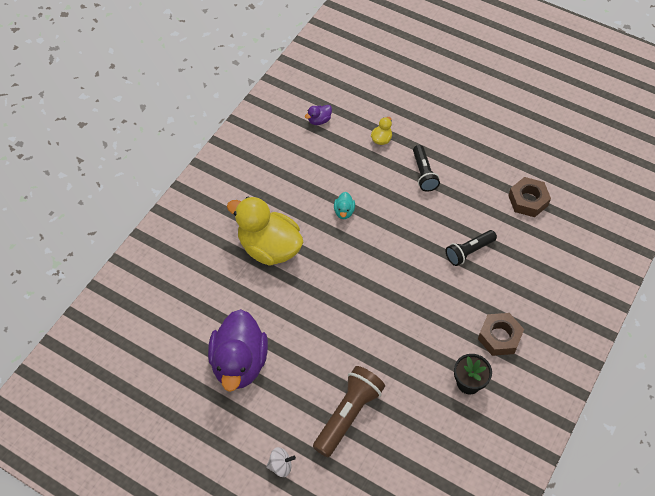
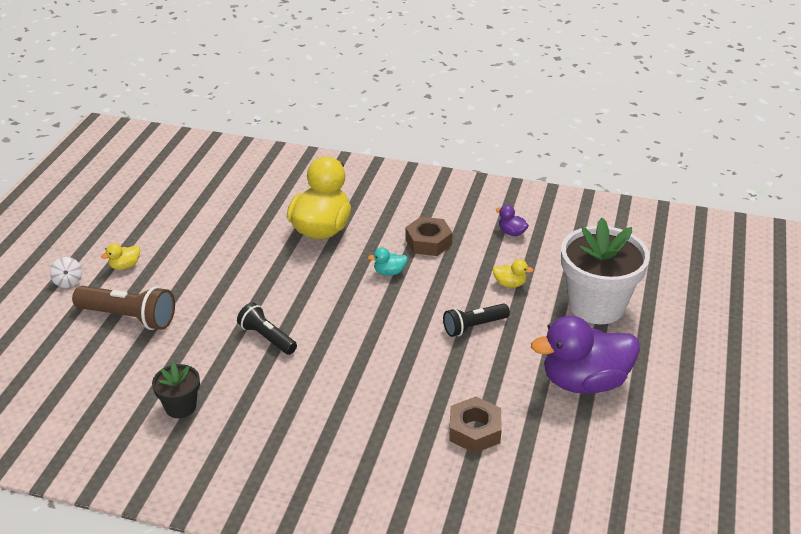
camera: 75 degrees right, 20 degrees down
(239, 363) = (179, 235): purple duck -> purple duck (584, 382)
(271, 414) = (125, 266): none -> yellow duck
(419, 97) = (596, 305): none -> white flower pot
(469, 252) = (369, 383): black flashlight -> black flashlight (267, 338)
(499, 337) = (249, 427): brown nut -> brown nut (428, 242)

